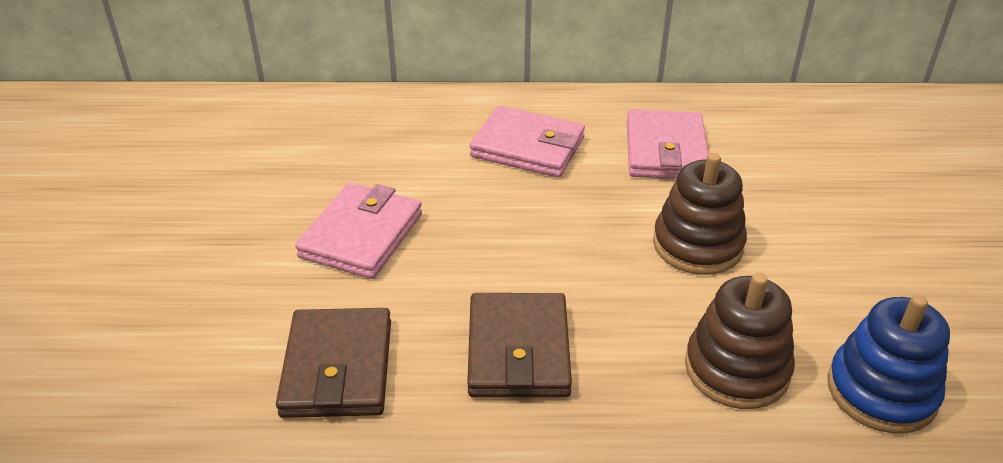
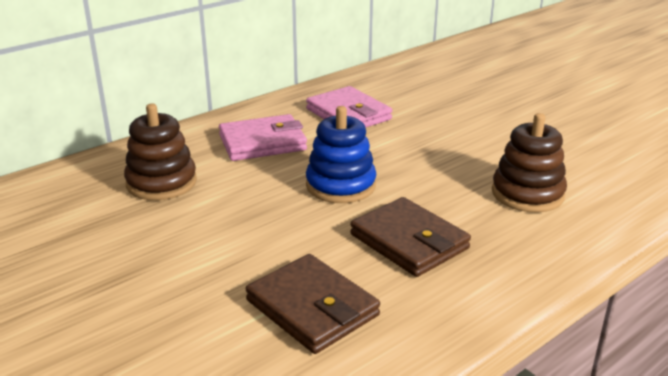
camera: 40 degrees left, 10 degrees down
(361, 235) = (218, 232): pink wallet -> none
(697, 245) = (429, 150): brown stacking toy -> brown stacking toy (161, 183)
(881, 391) = (597, 172): blue stacking toy -> blue stacking toy (341, 185)

